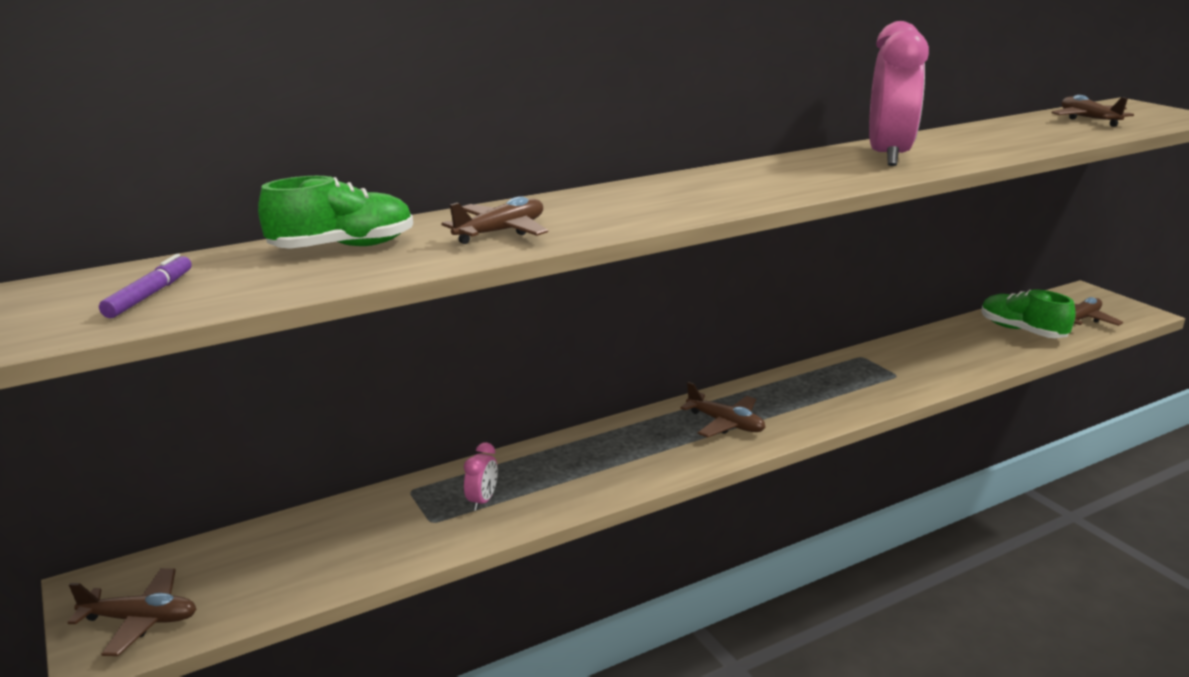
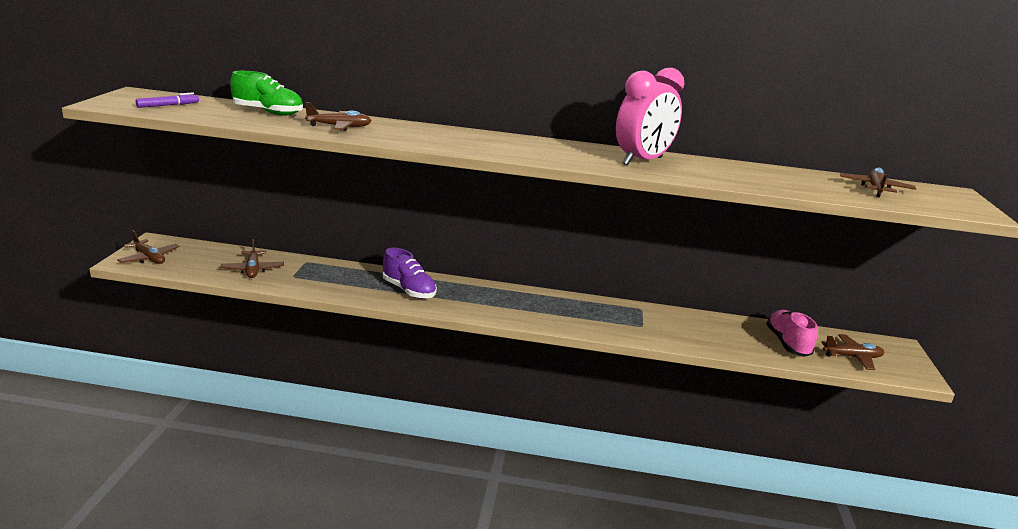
camera: 35 degrees right, 0 degrees up
(482, 501) = (325, 278): pink clock -> none
(613, 460) = (409, 290): none -> purple shoe
(725, 424) = (493, 302): brown plane -> brown plane (253, 270)
(1022, 331) = (787, 343): green shoe -> pink shoe

